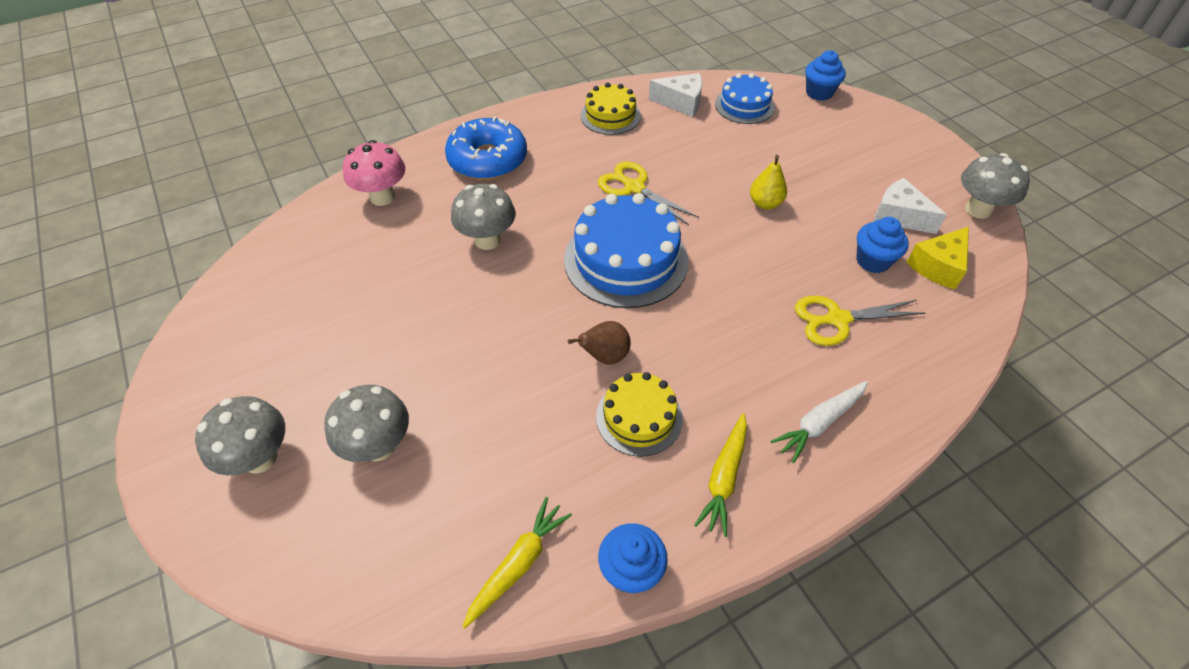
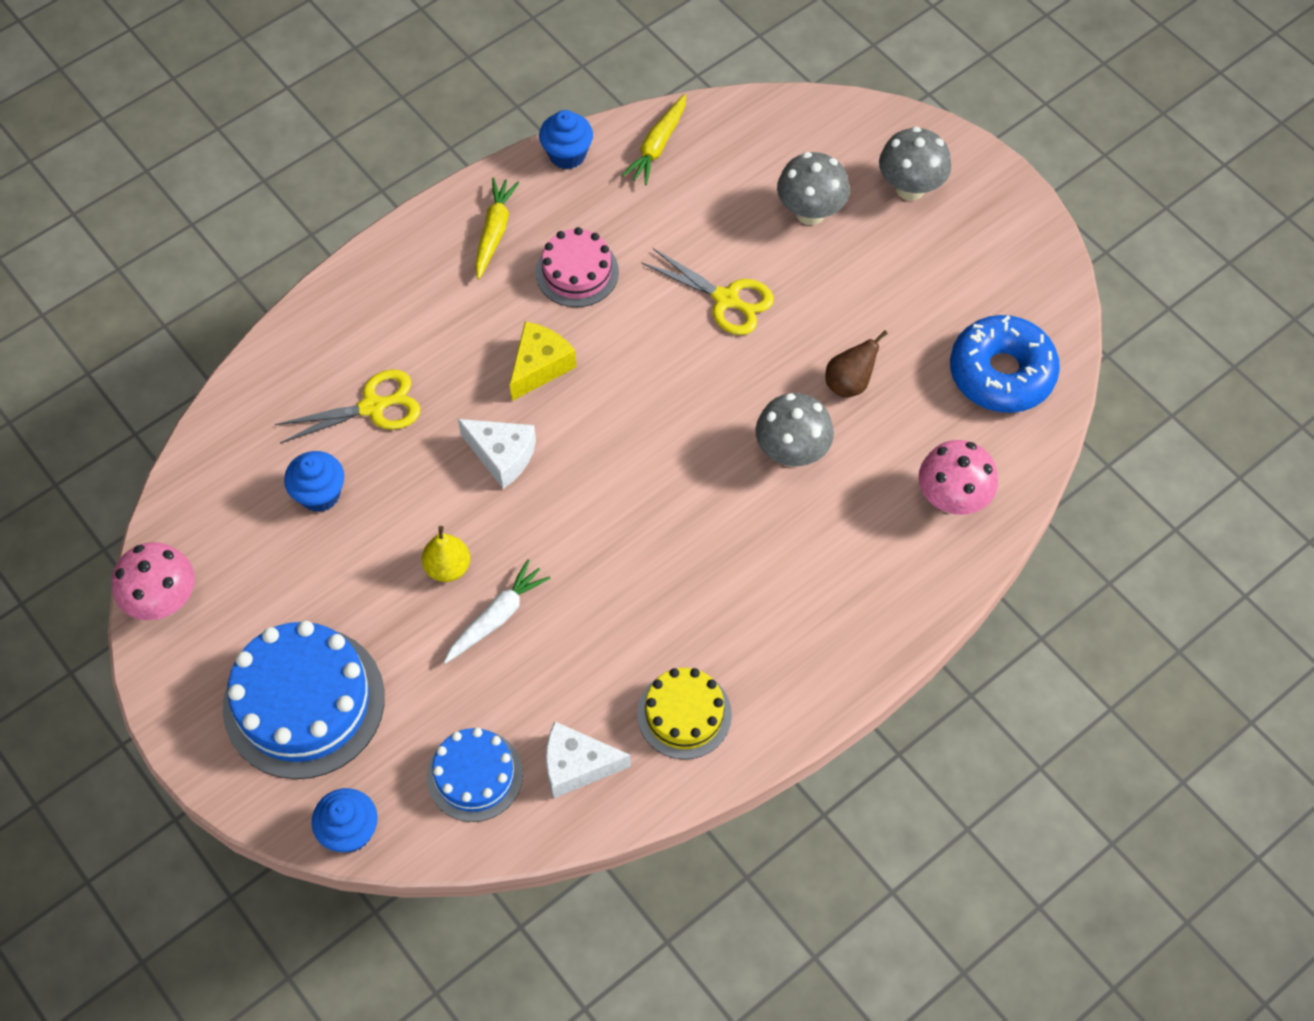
camera: 170 degrees right, 10 degrees up
(488, 160) = (839, 589): blue donut -> blue donut (1001, 373)
(604, 356) = (621, 327): brown pear -> brown pear (849, 383)
(626, 260) = (618, 449): blue cake -> blue cake (304, 702)
(634, 187) = (625, 569): yellow scissors -> yellow scissors (726, 299)
(639, 417) = (577, 272): yellow cake -> pink cake
(819, 423) = (404, 292): white carrot -> white carrot (496, 617)
(899, 216) = (272, 573): white cheese -> white cheese (502, 456)
(938, 266) = (242, 498): yellow cheese -> yellow cheese (540, 366)
(978, 210) = (164, 601): grey mushroom -> pink mushroom

